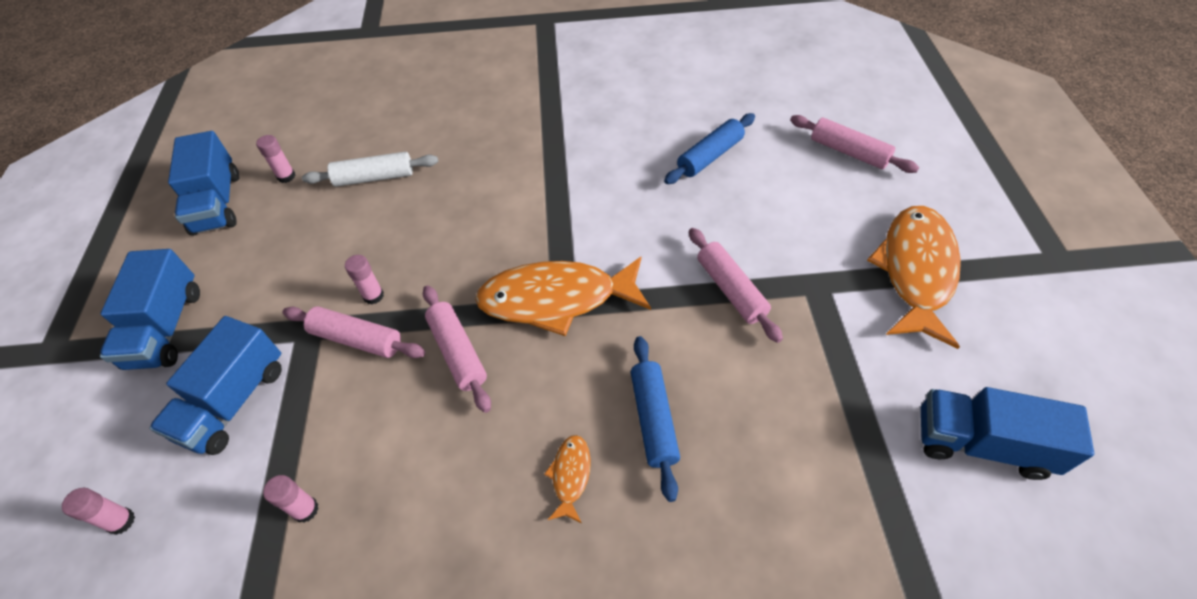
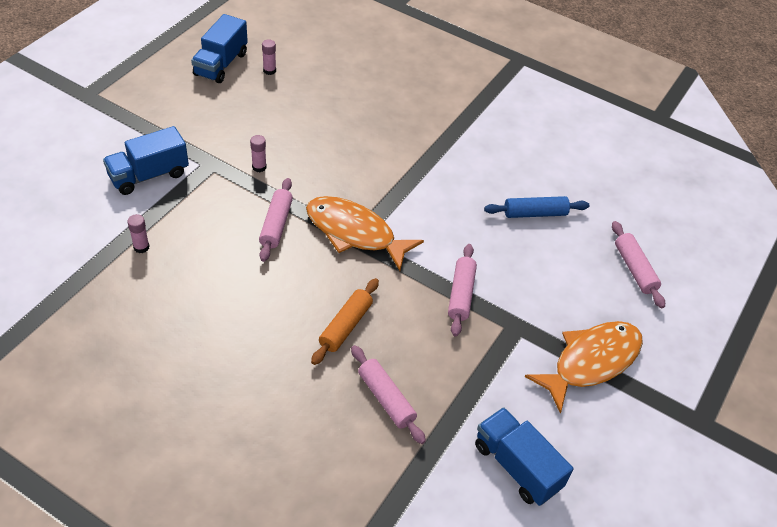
camera: 30 degrees right, 5 degrees down
(121, 521) = (61, 196): pink glue stick -> none
(166, 328) = (145, 117): blue truck -> none
(357, 339) = (231, 184): pink rolling pin -> pink rolling pin (386, 399)
(374, 177) = (317, 101): white rolling pin -> none
(570, 475) = (277, 320): orange fish -> none
(653, 419) = (345, 326): blue rolling pin -> orange rolling pin

